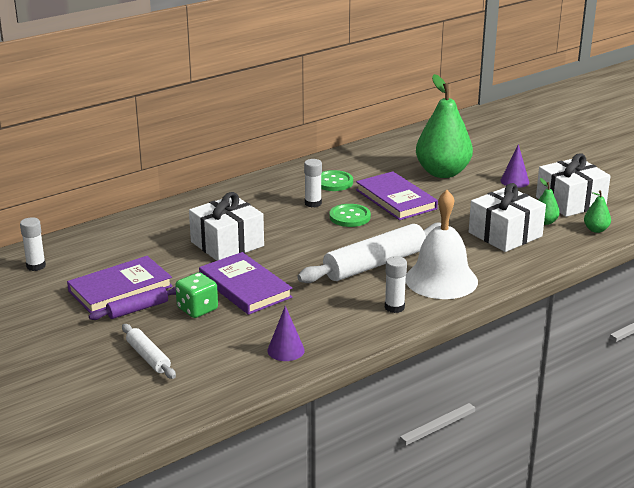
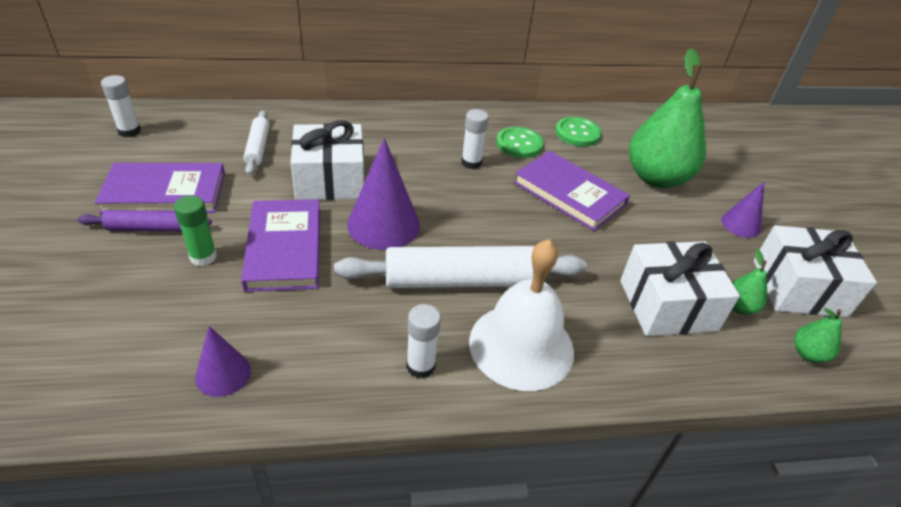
camera: 25 degrees right, 15 degrees up
(148, 357) = (75, 304): white rolling pin -> white rolling pin (258, 148)
(197, 309) = (203, 256): green dice -> green glue stick
(294, 254) = (383, 224): none -> purple cone
(350, 217) = (494, 197): green button -> green button (577, 133)
(395, 199) = (569, 194): purple book -> purple book turned 45 degrees counterclockwise

